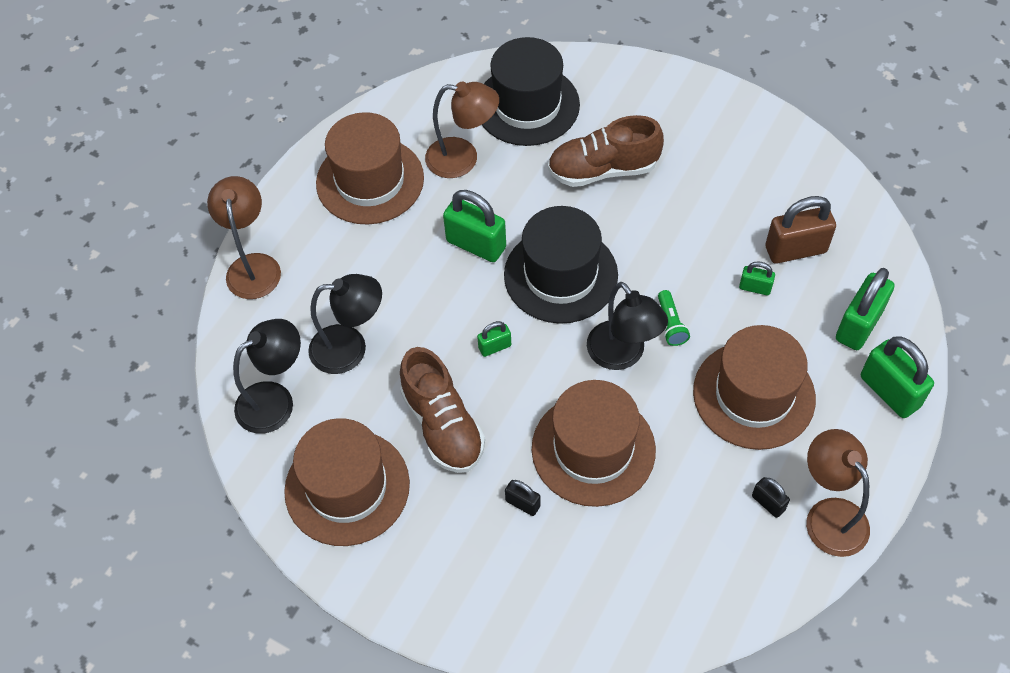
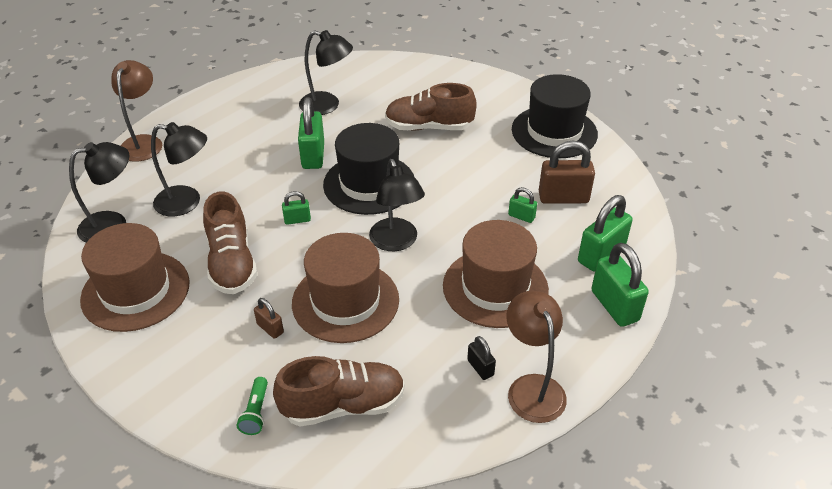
camera: 10 degrees right, 15 degrees down
(370, 181) = (254, 108): brown hat -> none
(463, 159) = (327, 106): brown lamp -> black lamp
(476, 244) = (313, 155): green padlock -> green padlock turned 45 degrees clockwise
(522, 503) = (270, 328): black padlock -> brown padlock
(527, 105) = (388, 83): black hat -> black hat (554, 132)
(639, 581) = (343, 405): none -> brown shoe
(671, 324) = (444, 228): green flashlight -> green flashlight (256, 412)

